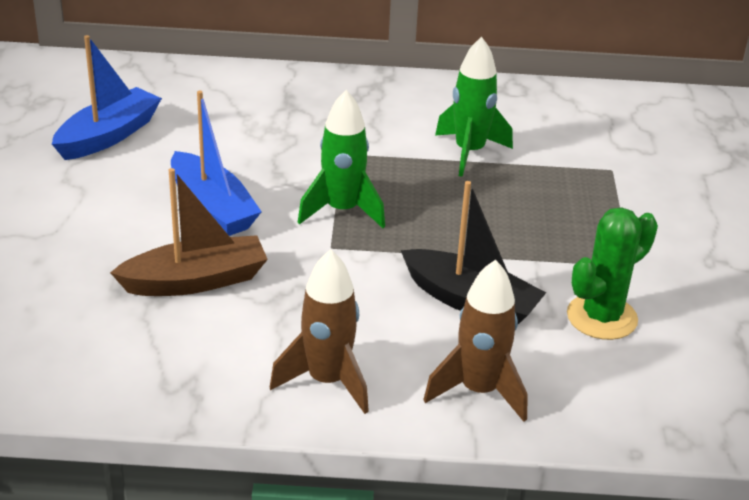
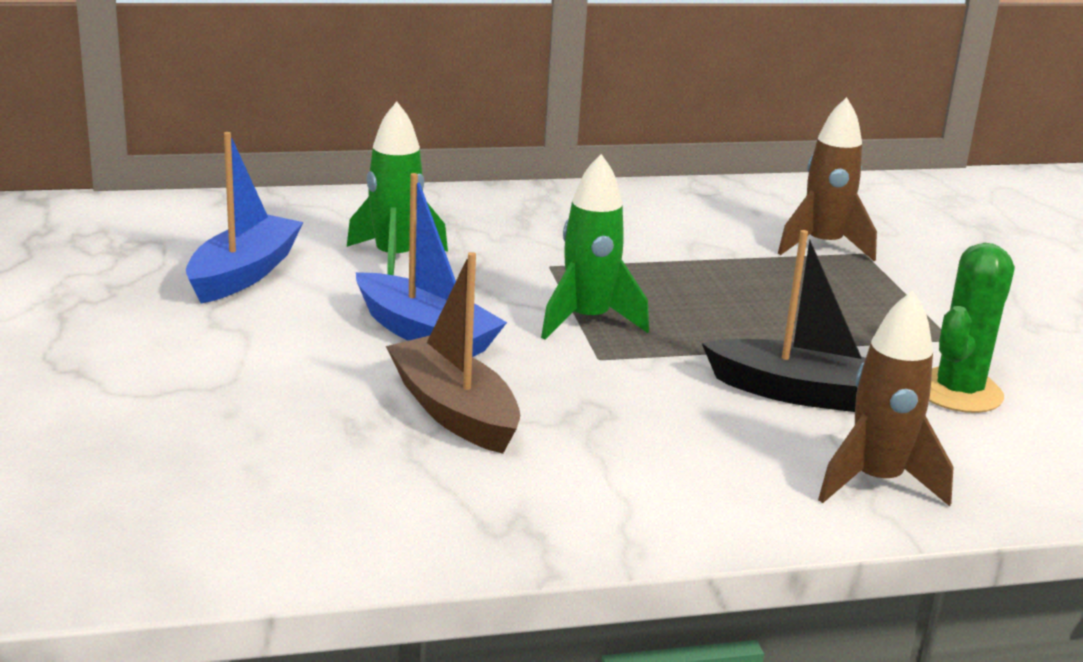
camera: 15 degrees left, 10 degrees down
(195, 281) = (454, 411): brown boat -> brown boat turned 90 degrees counterclockwise
(327, 381) = (690, 496): brown rocket -> brown rocket (823, 246)
(469, 152) = (696, 251): green rocket -> green rocket (394, 260)

